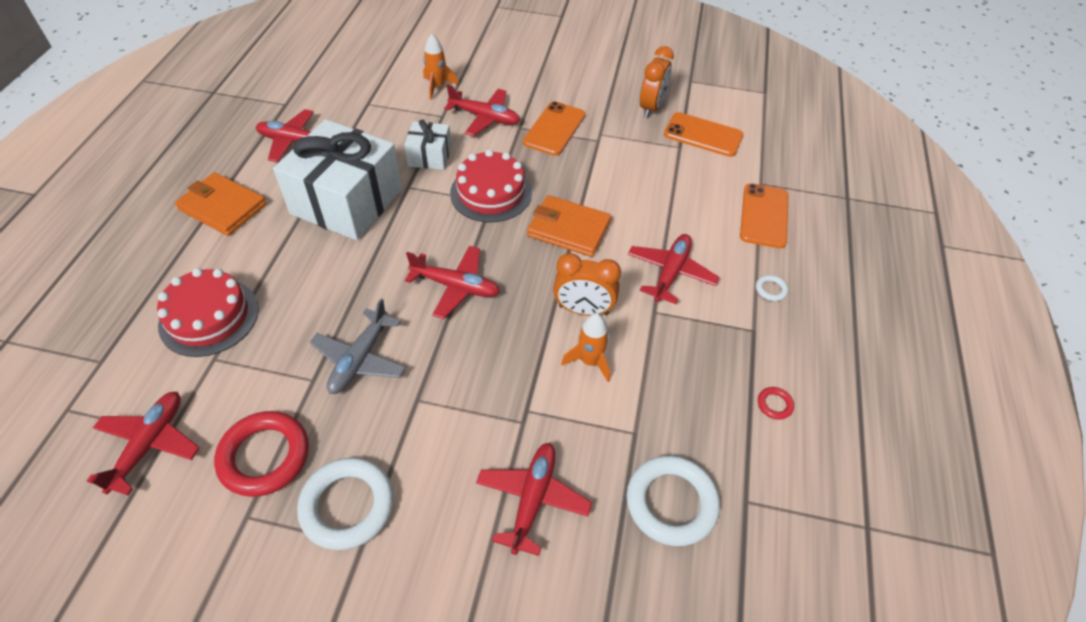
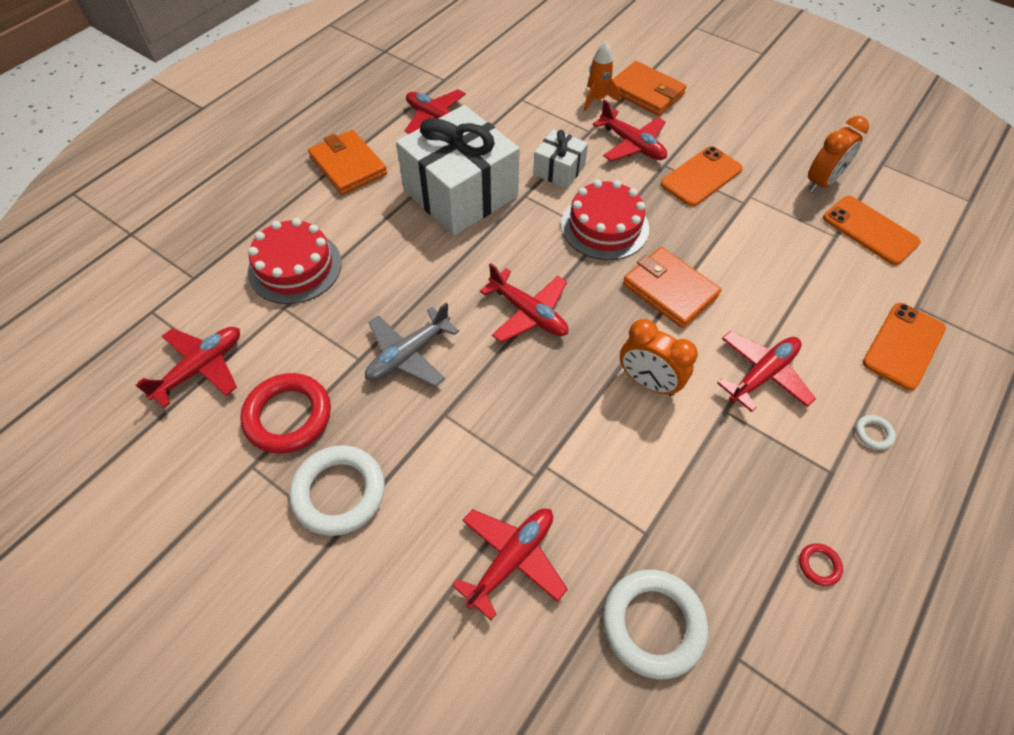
camera: 25 degrees right, 5 degrees up
(478, 70) = (646, 92): none -> orange wallet
(590, 361) = (631, 439): orange rocket -> none

